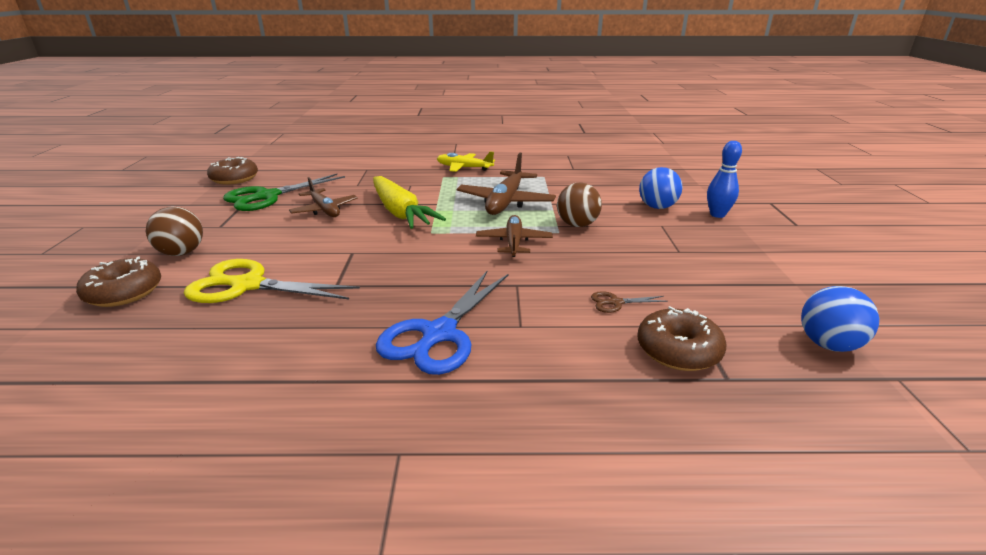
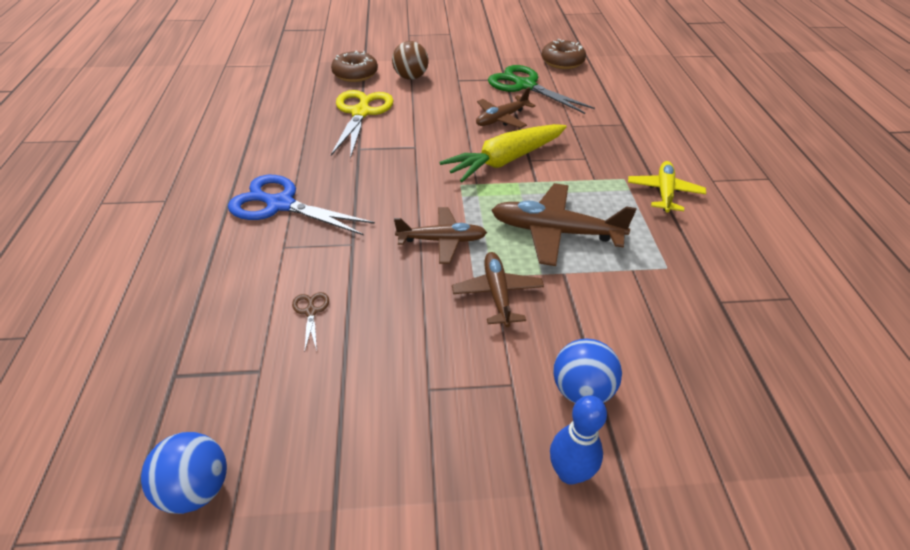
camera: 85 degrees right, 15 degrees up
(577, 225) = (497, 294): brown ball -> brown plane
(678, 350) = (222, 347): brown donut -> none

